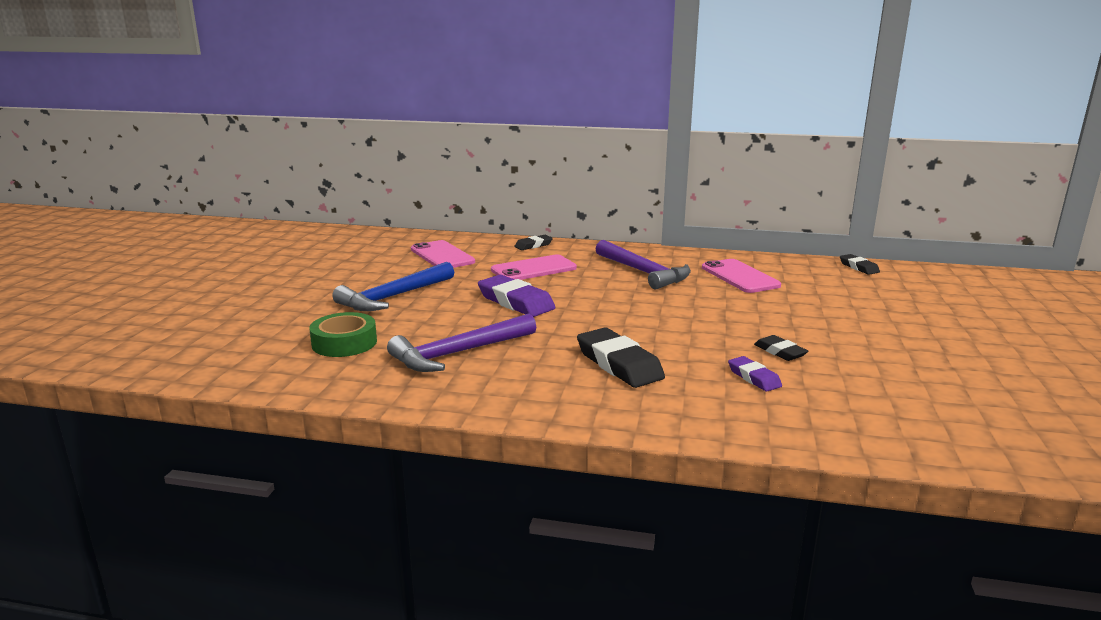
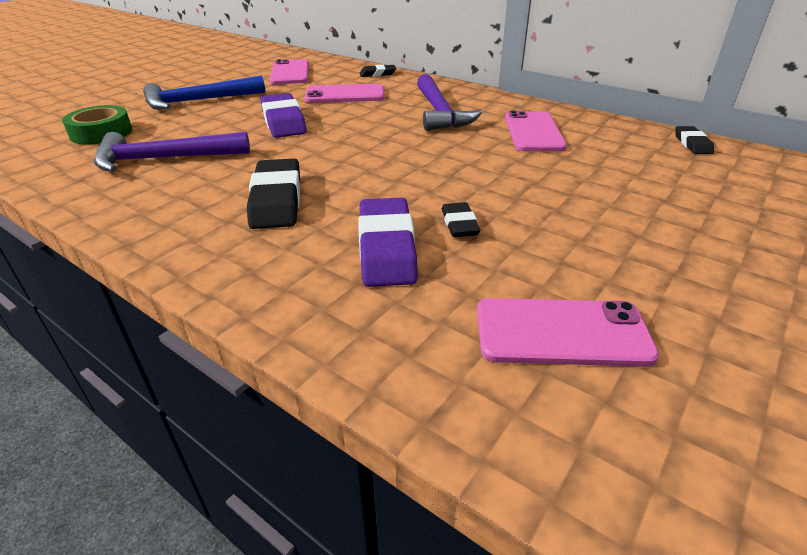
camera: 25 degrees right, 15 degrees up
(754, 378) = (387, 248): purple eraser -> purple eraser, size x1.82
(925, 398) = (562, 332): none -> pink phone

